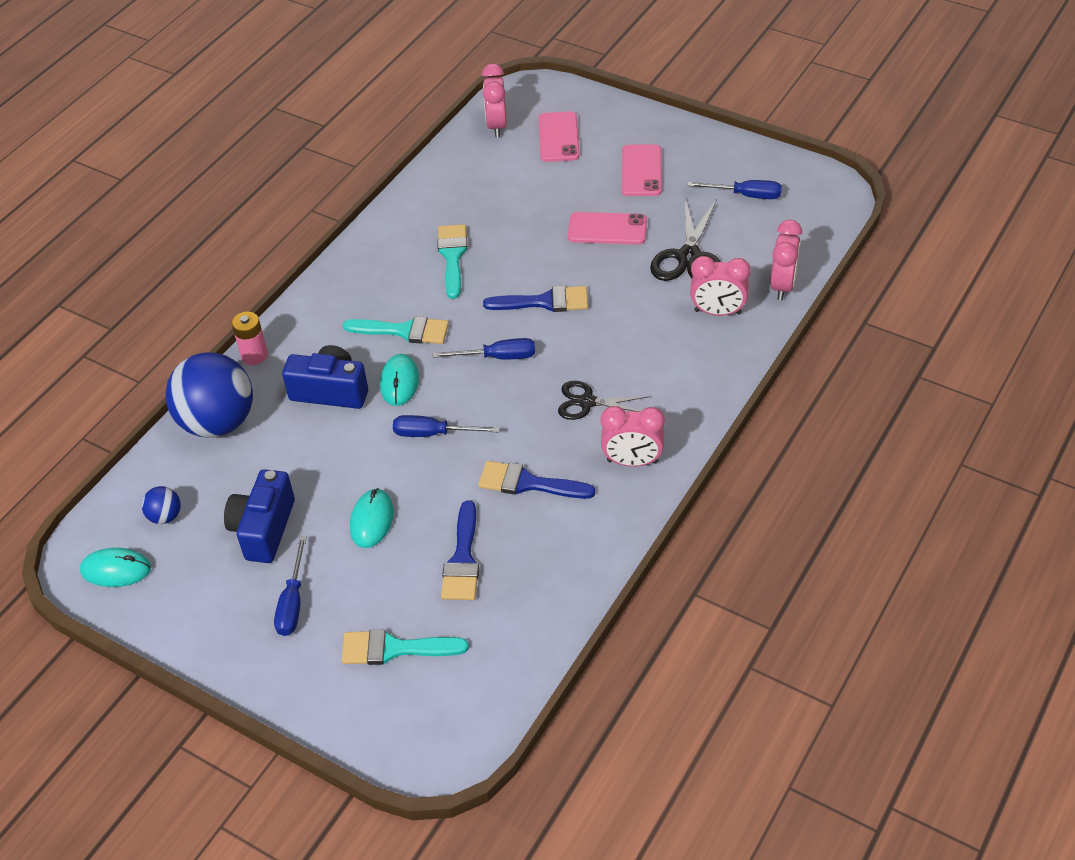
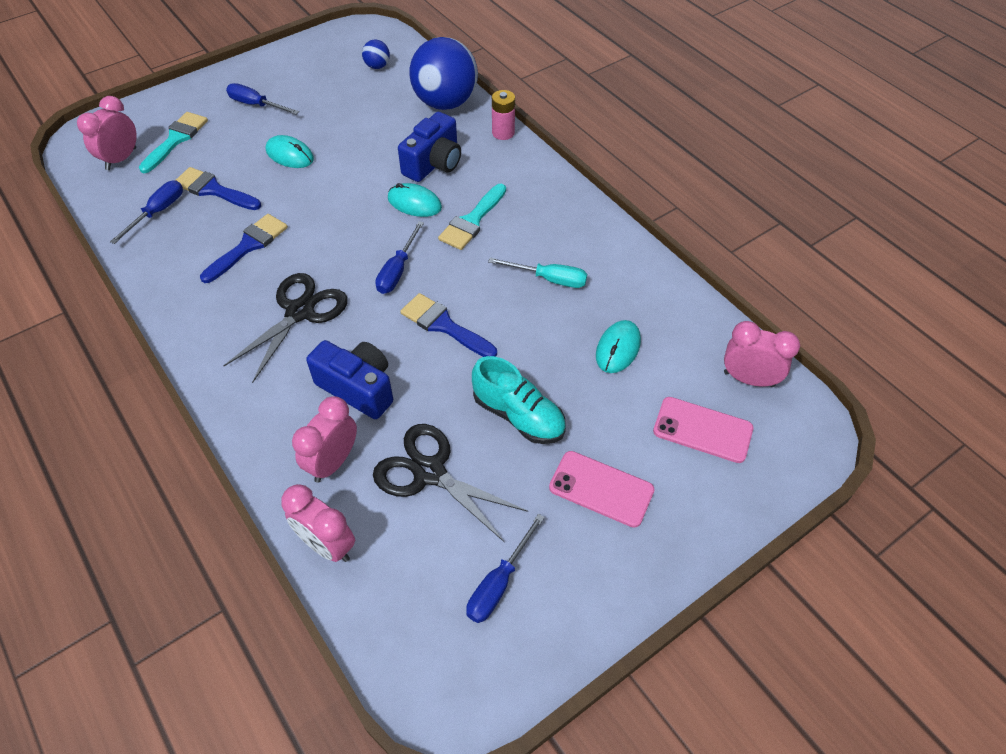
camera: 110 degrees right, 5 degrees up
(116, 570) = (351, 41): turquoise mouse -> turquoise mouse (618, 348)
(263, 529) = (328, 104): blue camera -> blue camera (358, 388)
(433, 434) = (344, 207): blue screwdriver -> blue screwdriver (158, 212)
(452, 256) = (549, 279): turquoise brush -> turquoise screwdriver
(544, 302) = (444, 325): blue brush -> blue brush turned 105 degrees clockwise
(587, 402) = (300, 312): black scissors -> black scissors, size x1.53
(607, 229) = (518, 415): pink phone -> turquoise shoe
(632, 461) = (212, 318): pink clock -> pink clock (121, 159)

